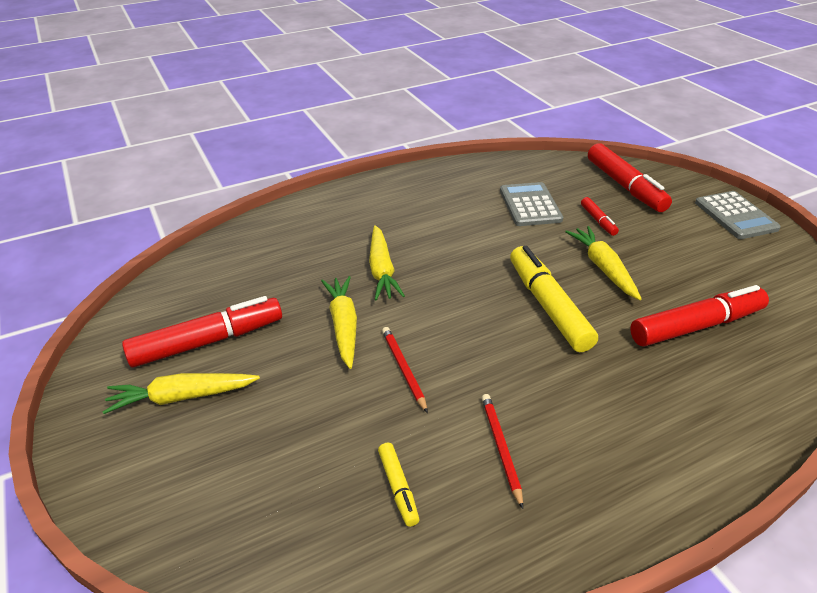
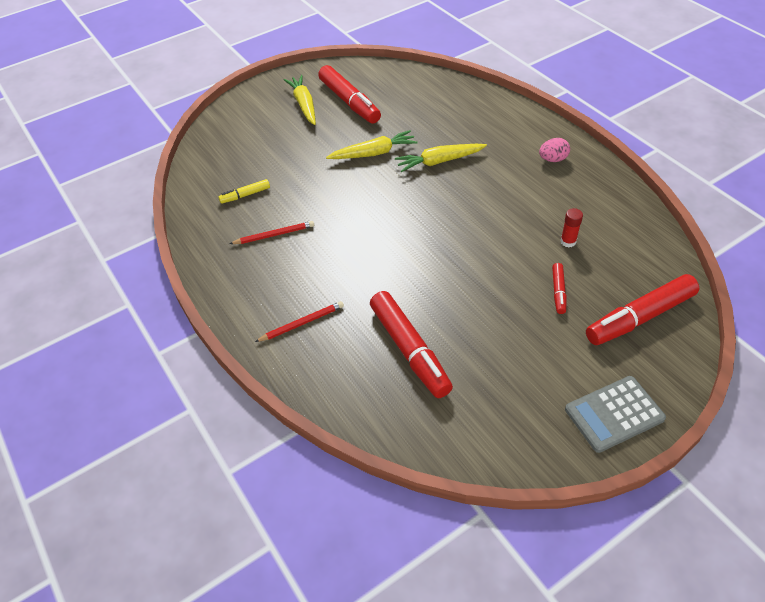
camera: 85 degrees right, 10 degrees up
(403, 369) = (336, 186): red pencil -> red pencil (302, 323)
(405, 195) = (553, 159): none -> pink egg
(530, 205) = (568, 241): grey calculator -> red glue stick
(548, 306) = (416, 255): yellow marker -> none
(598, 220) = (558, 291): red marker -> red marker turned 60 degrees counterclockwise
(603, 268) = (478, 292): yellow carrot -> none

